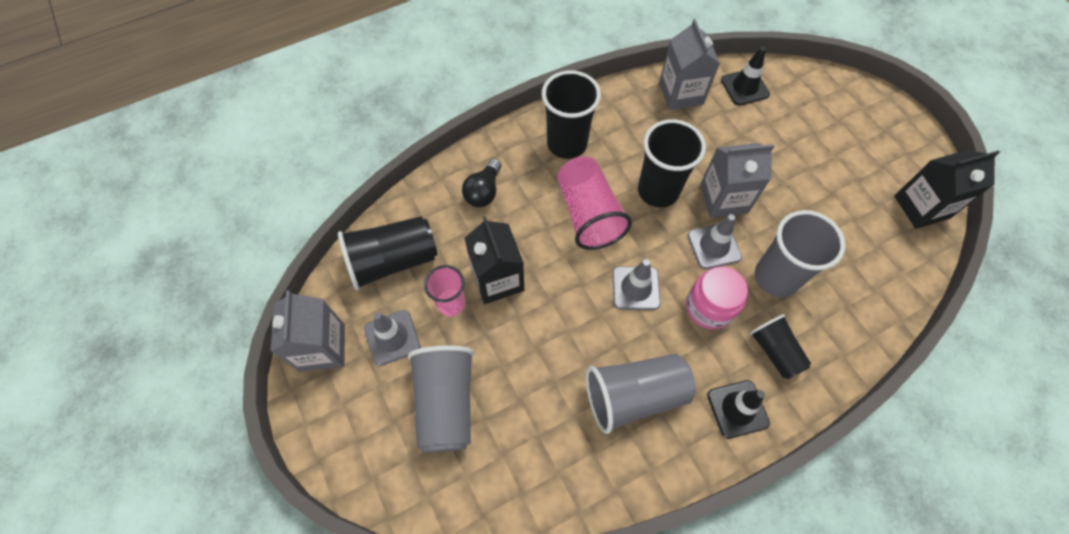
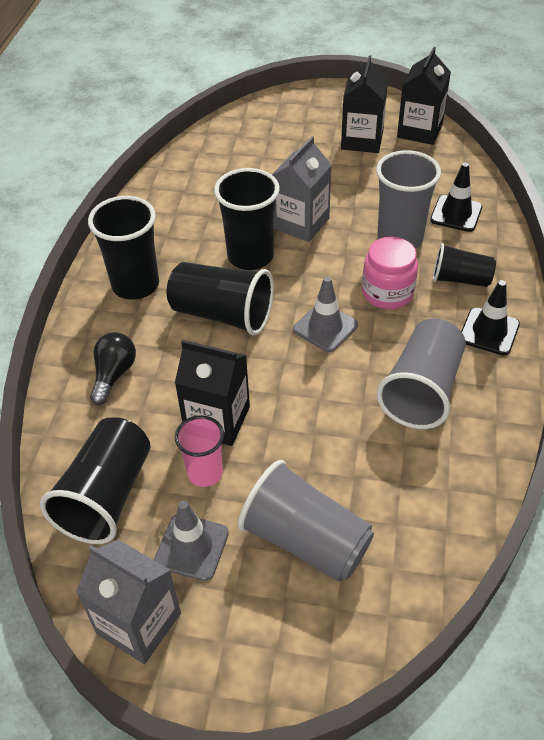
camera: 50 degrees left, 15 degrees down
(484, 191) = (114, 374): black light bulb -> black light bulb turned 135 degrees counterclockwise
(588, 214) = (222, 315): pink cup -> black cup
(681, 93) = (176, 186): grey carton -> none
(713, 246) = (337, 256): grey traffic cone -> none
(744, 87) = (216, 149): black traffic cone -> black traffic cone (456, 214)
(862, 174) = (362, 140): none -> black carton

